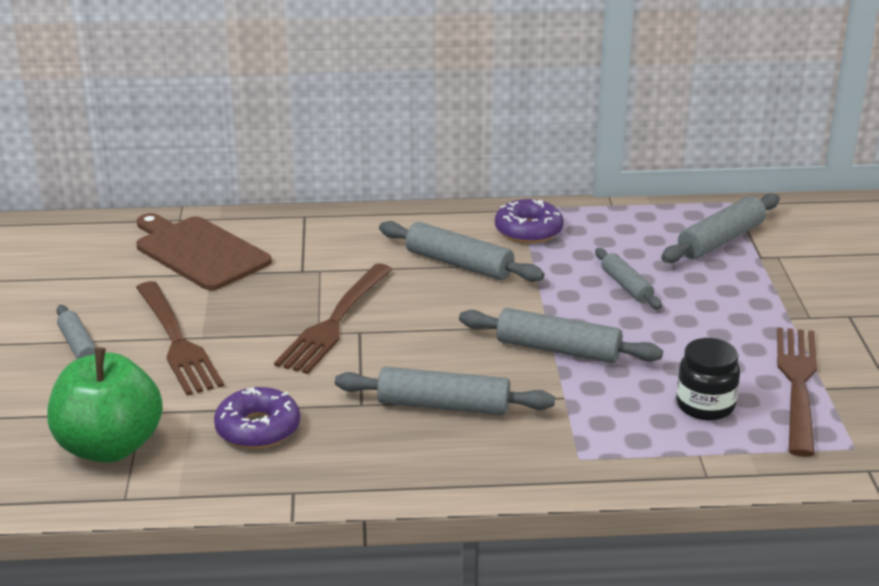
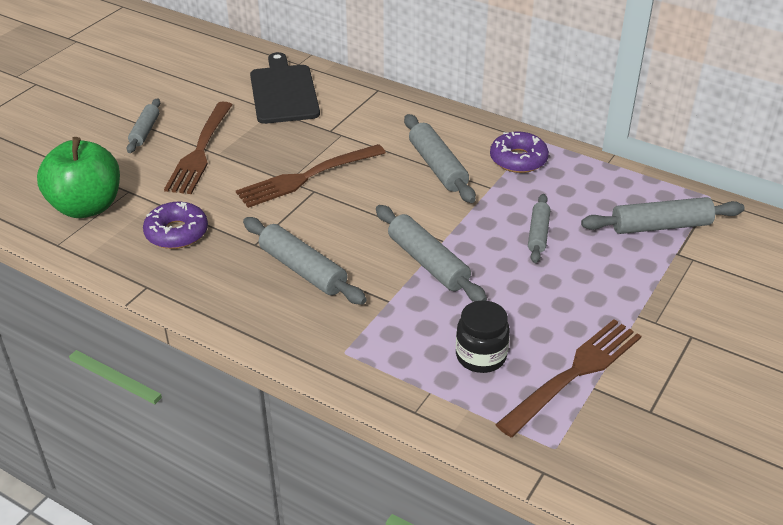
camera: 35 degrees right, 10 degrees up
(199, 252) = (283, 92): brown cutting board -> black cutting board

